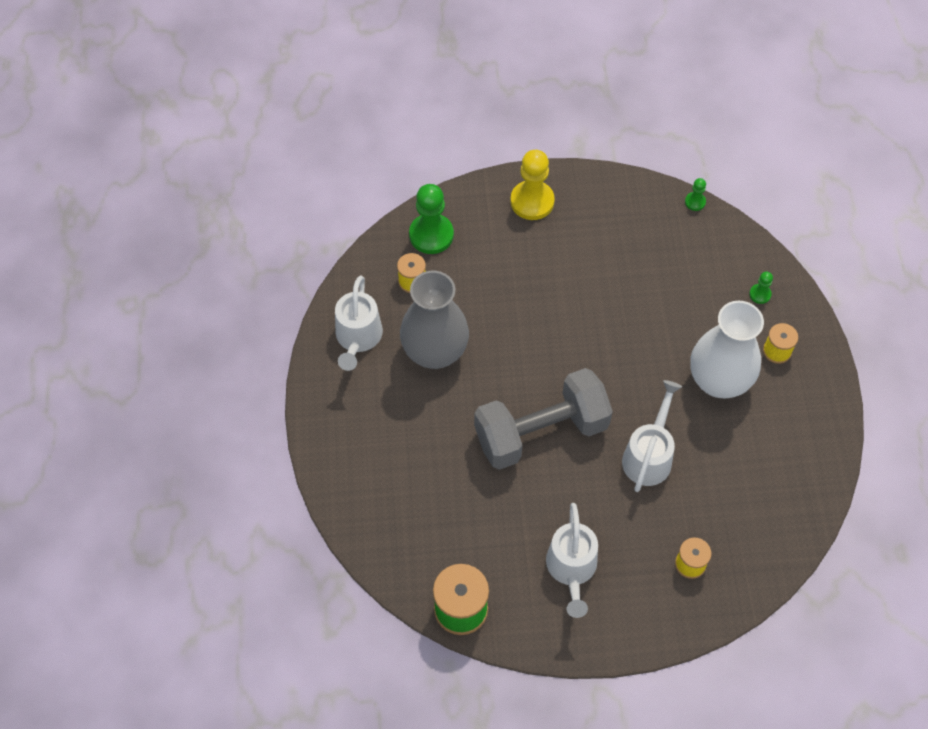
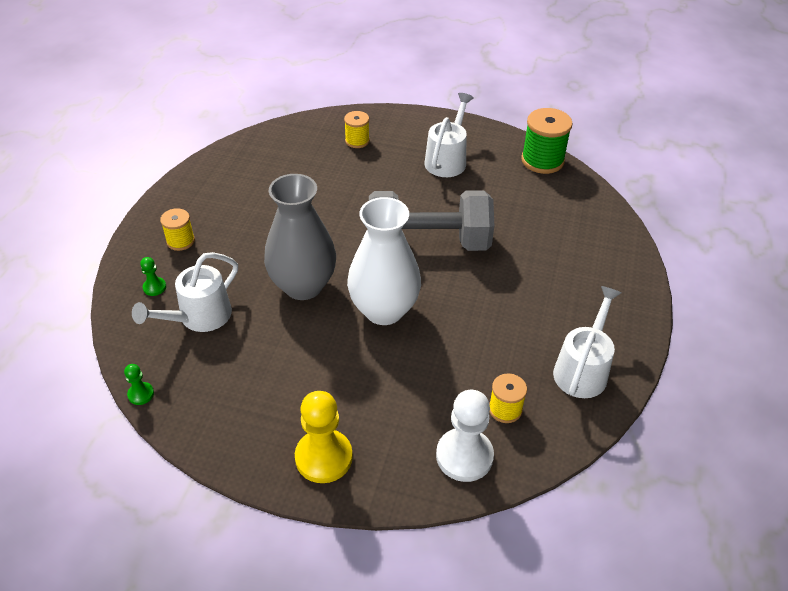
camera: 160 degrees left, 15 degrees down
(431, 235) = (464, 456): green pawn -> white pawn
(435, 352) = (503, 332): grey vase -> grey vase (303, 286)
(649, 454) = (344, 205): white watering can -> white watering can (198, 318)
(718, 381) = (249, 235): white vase -> white vase (384, 310)

